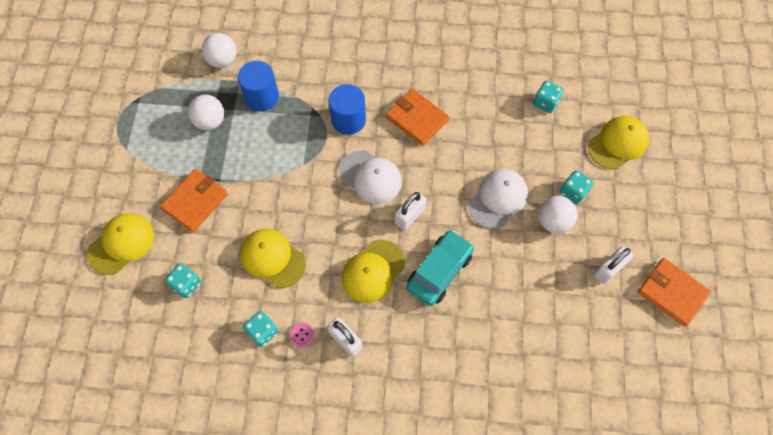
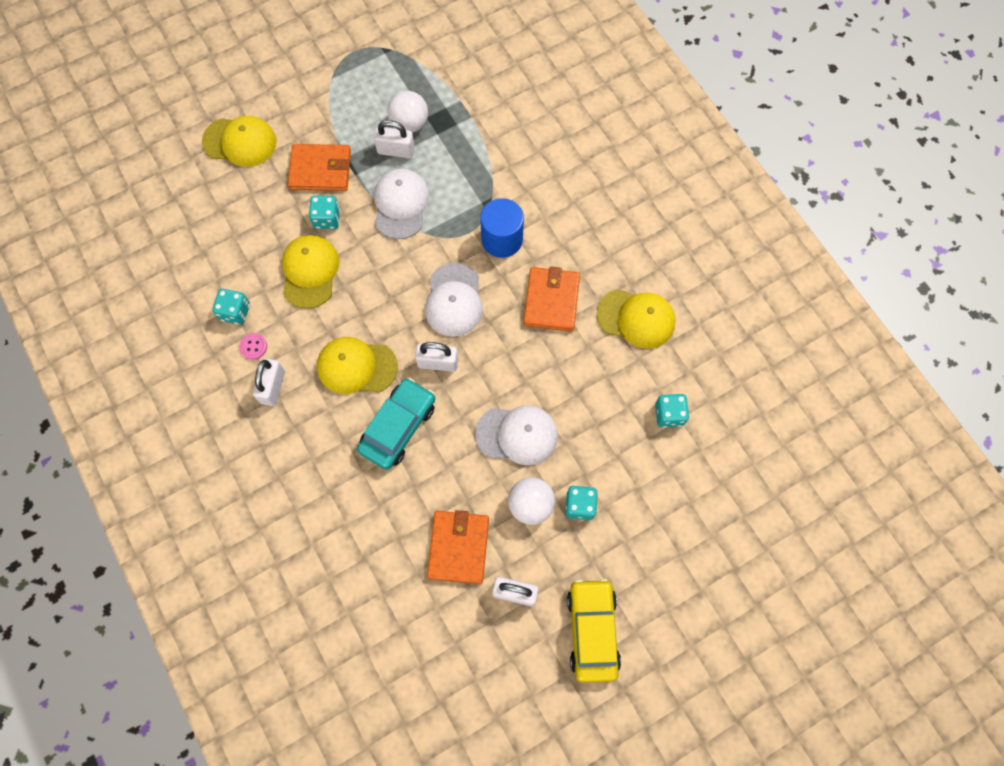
camera: 55 degrees right, 5 degrees up
(186, 284) = (238, 219): turquoise dice -> turquoise dice (327, 219)
(222, 60) = (482, 87): white ball -> none
(224, 143) = (396, 150): none -> white padlock
(262, 97) = (468, 148): blue cylinder -> none
(269, 166) = (401, 204): none -> white cap
(439, 271) = (398, 427): turquoise car -> turquoise car turned 60 degrees counterclockwise
(618, 143) = (675, 519): yellow cap -> yellow cap (636, 318)
(663, 238) = (592, 630): none -> yellow car
(672, 293) = (533, 674): orange wallet -> orange wallet (458, 547)

